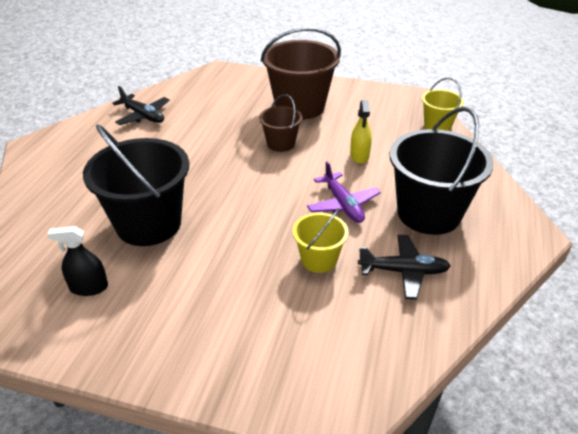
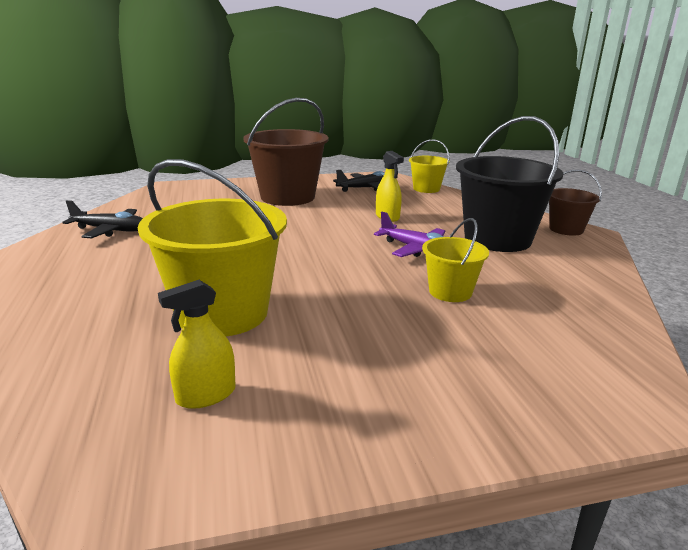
camera: 30 degrees left, 15 degrees down
(89, 287) = (206, 395): black spray bottle -> yellow spray bottle
(148, 224) = (222, 313): black bucket -> yellow bucket
(281, 143) = (301, 223): brown bucket -> brown bucket (566, 229)
(403, 271) = (534, 279): black plane -> black plane (366, 188)

